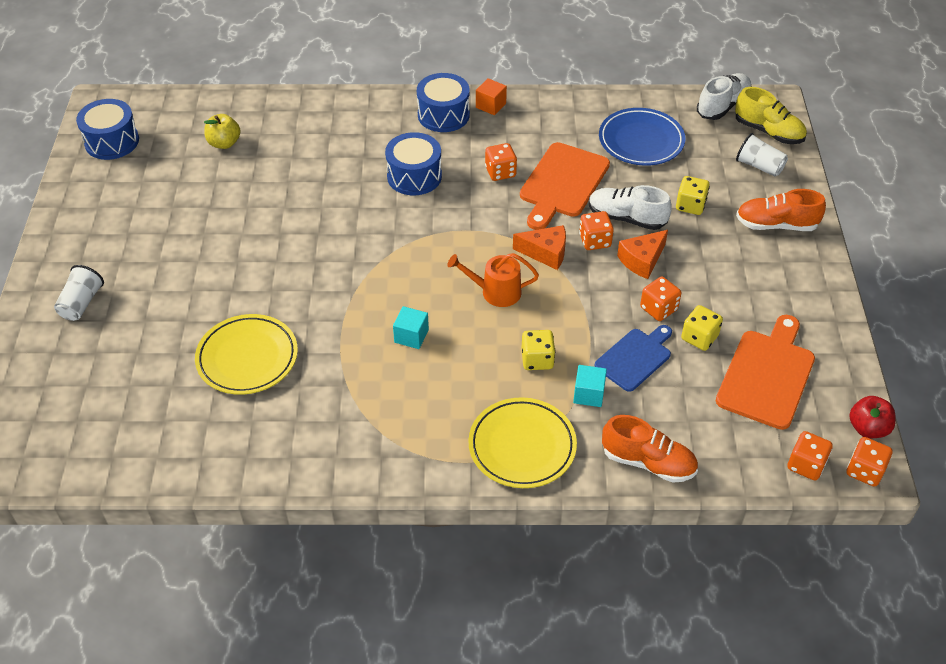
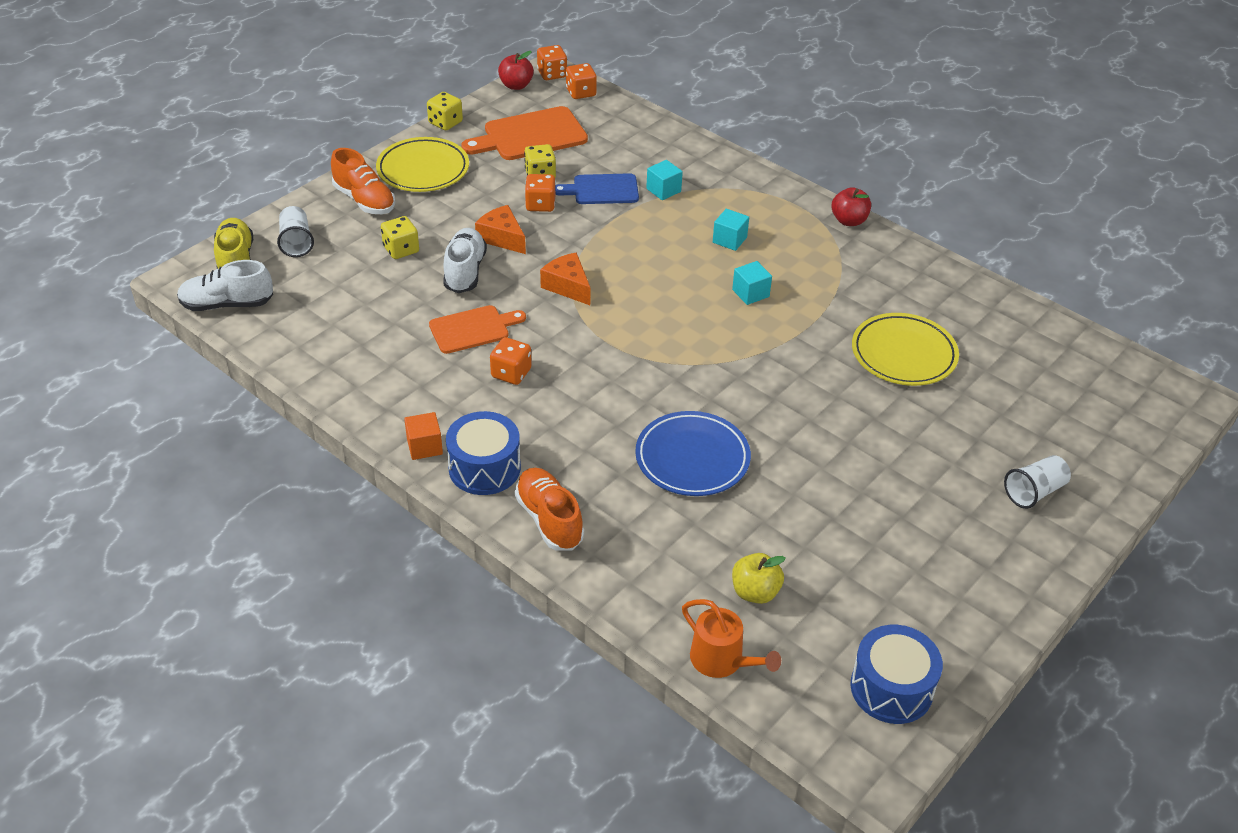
camera: 140 degrees left, 5 degrees down
(400, 475) = (849, 220): none -> red apple
(414, 176) = (595, 420): blue drum -> none
(479, 378) = (729, 240): none -> turquoise cube
(496, 292) = (646, 283): orange watering can -> orange watering can (722, 660)
(522, 446) = (746, 191): yellow plate -> yellow plate (423, 169)
(537, 360) = (672, 226): yellow dice -> yellow dice (445, 122)
(562, 183) = (473, 329): orange cutting board -> orange cutting board, size x0.66
(595, 241) = (516, 271): orange dice -> none
(626, 218) = (465, 271): white shoe -> white shoe turned 150 degrees counterclockwise
(641, 141) = (348, 321): blue plate -> blue plate (692, 458)
(642, 260) = (502, 238): orange cheese -> orange cheese turned 135 degrees counterclockwise
(648, 462) = (674, 142): orange shoe -> orange shoe (549, 519)

